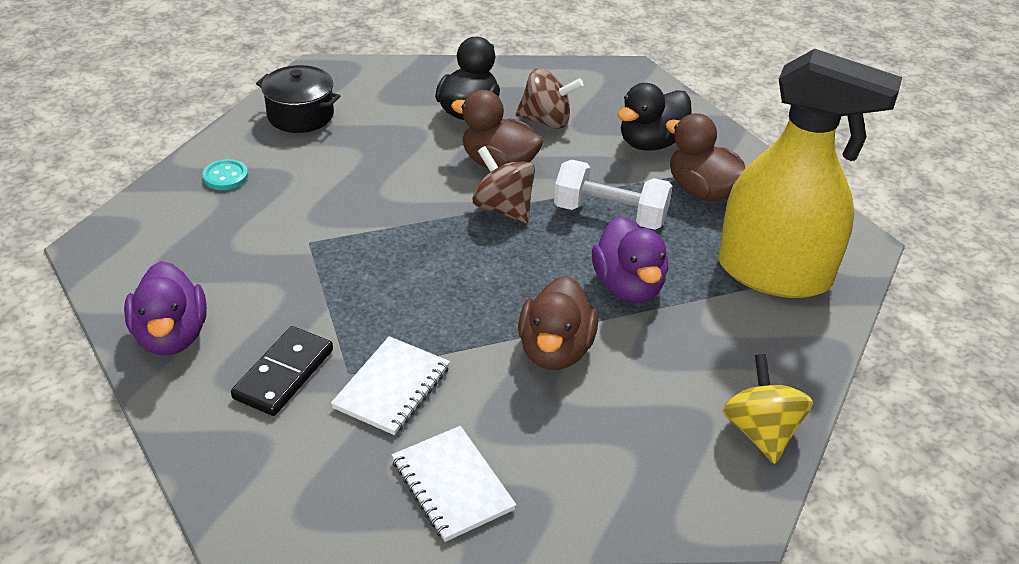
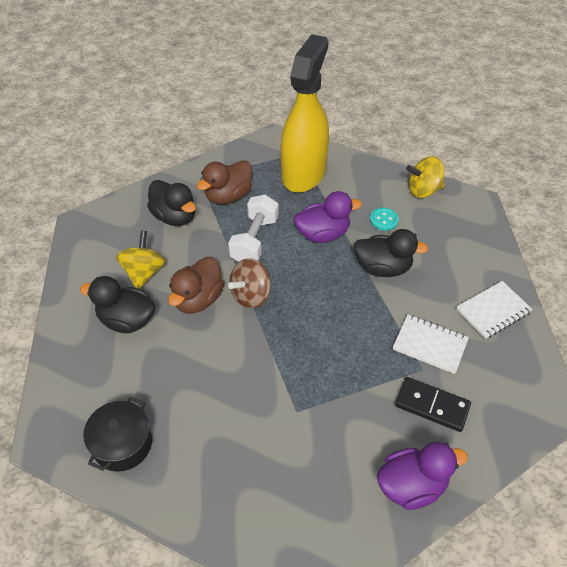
camera: 90 degrees left, 10 degrees up
(225, 176) = (215, 489): turquoise button -> turquoise button (384, 220)
(546, 121) = (144, 272): brown spinning top -> yellow spinning top
(555, 351) = (383, 268): brown duck -> black duck

